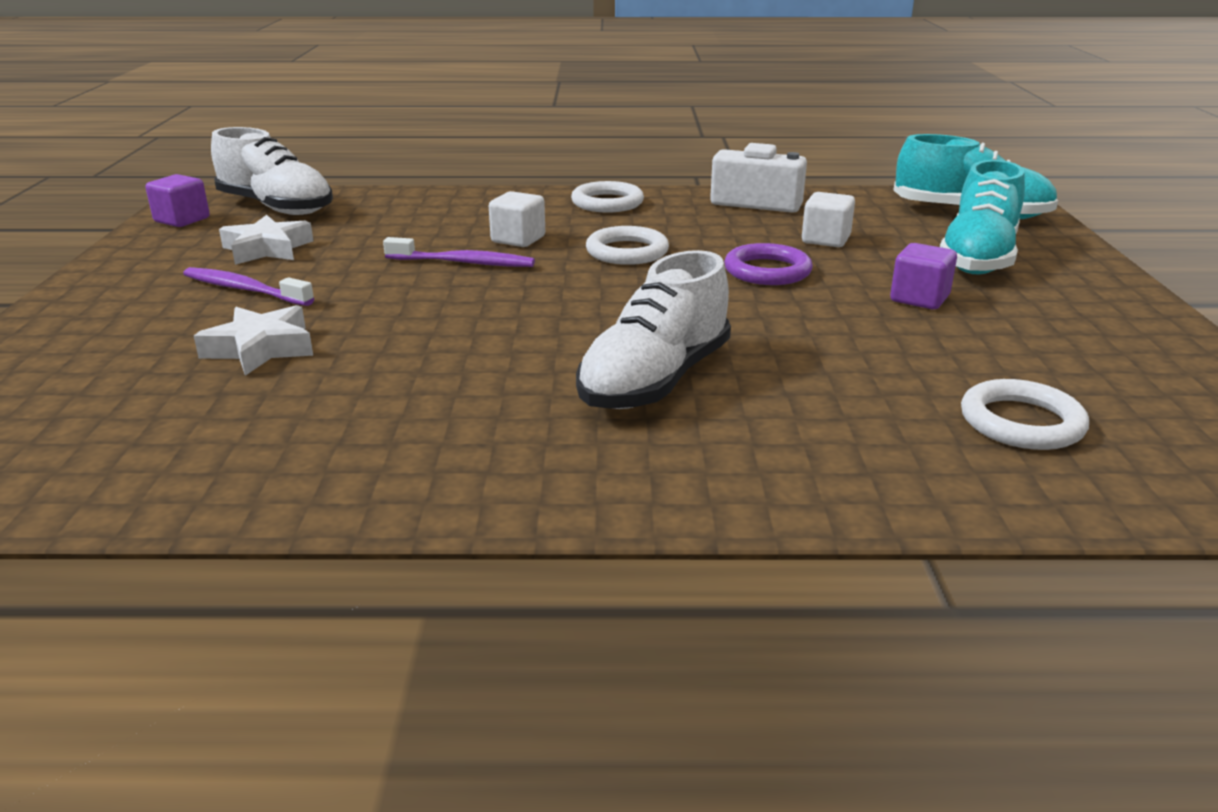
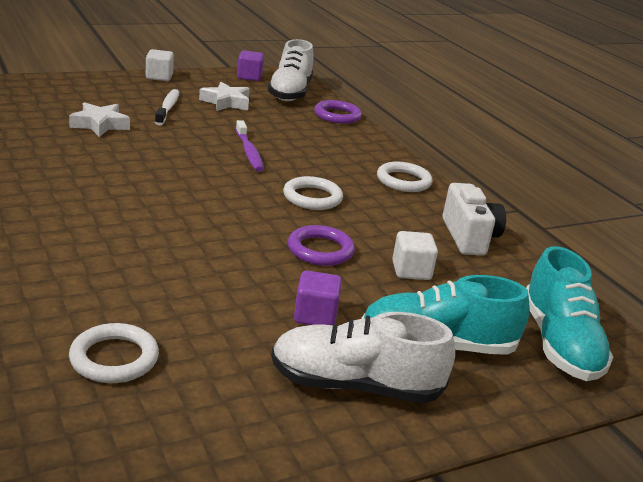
camera: 60 degrees right, 0 degrees up
(244, 289) = (168, 108): purple toothbrush -> white toothbrush
(386, 198) = (337, 116): none -> purple ring
(518, 239) = (302, 162): white cube -> white cube (159, 77)
(655, 380) = (114, 225): white shoe -> white shoe (355, 385)

